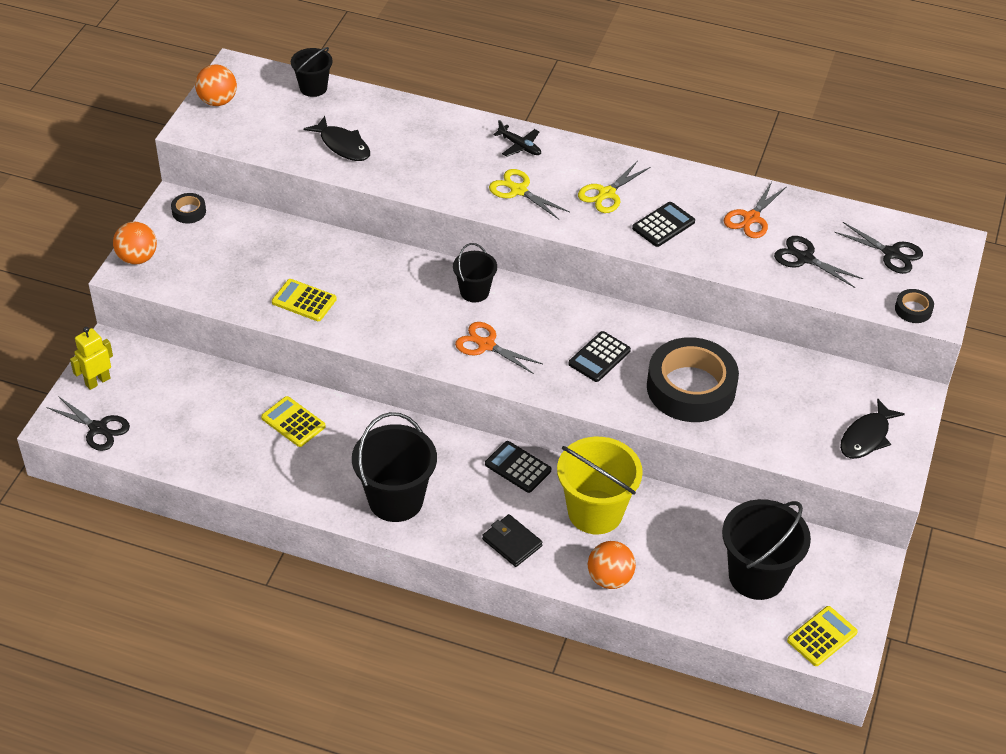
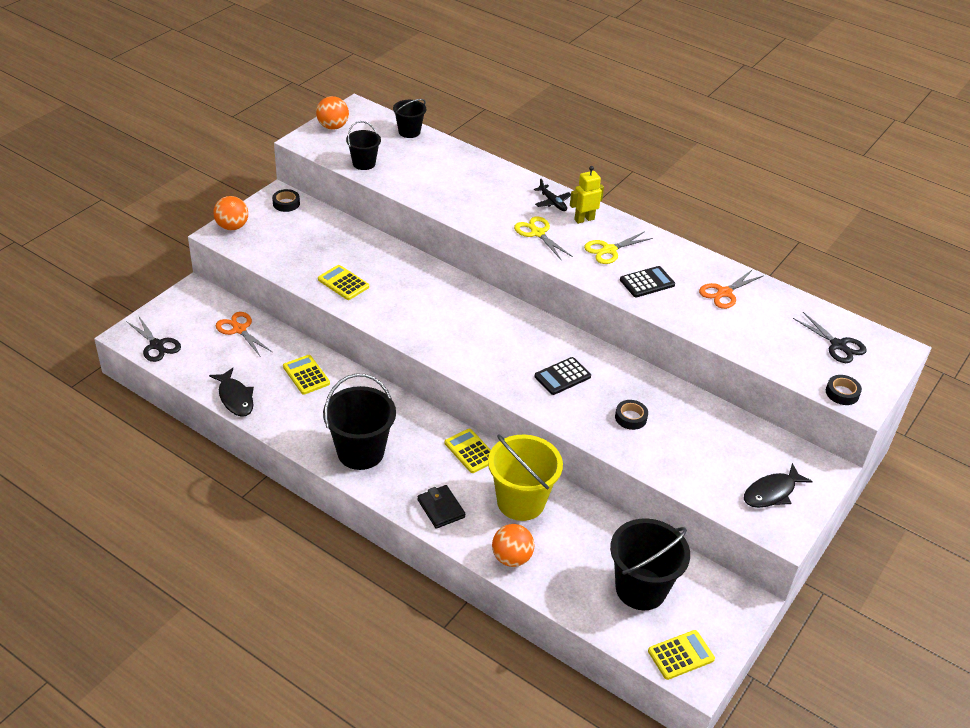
camera: 15 degrees right, 5 degrees down
(97, 381) = (173, 312): yellow robot -> yellow robot (584, 219)
(342, 145) = (413, 174): black fish -> black fish (235, 398)
(474, 292) = (480, 306): black bucket -> black bucket (364, 163)
(486, 345) = (473, 347): orange scissors -> orange scissors (239, 329)
(518, 467) = (470, 451): black calculator -> yellow calculator
(691, 388) = (630, 418): black tape -> black tape, size x0.41
(805, 258) = (759, 333): black scissors -> none

